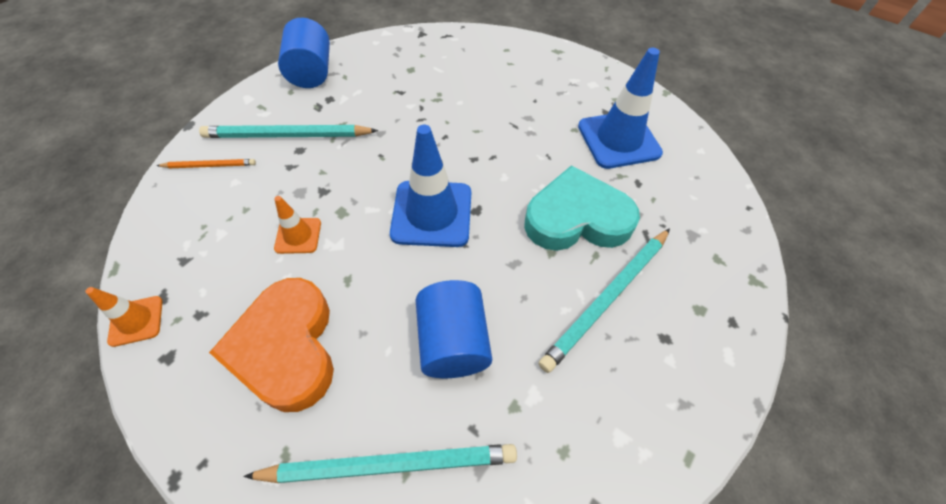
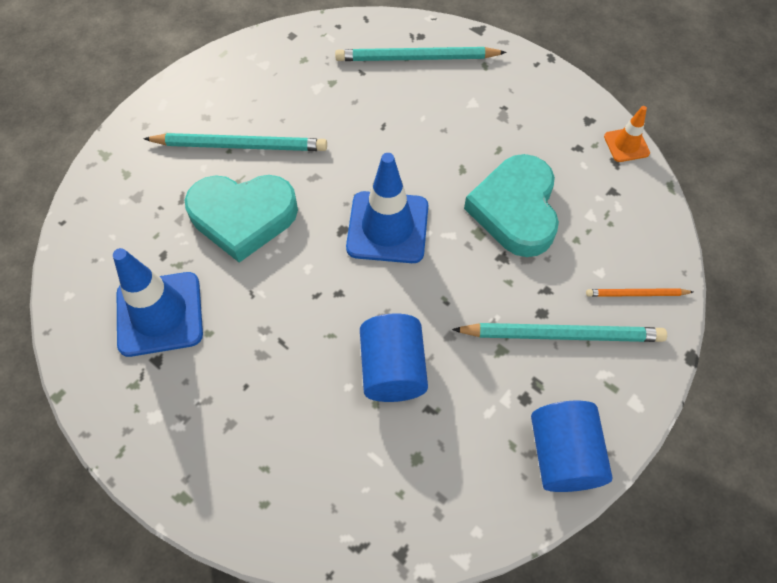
camera: 175 degrees left, 5 degrees up
(286, 348) = (500, 122): orange heart -> none
(298, 236) = (515, 210): orange traffic cone -> turquoise heart
(453, 342) = (372, 121): blue cylinder -> blue cylinder (393, 369)
(607, 299) = (240, 145): turquoise pencil -> turquoise pencil turned 45 degrees clockwise

